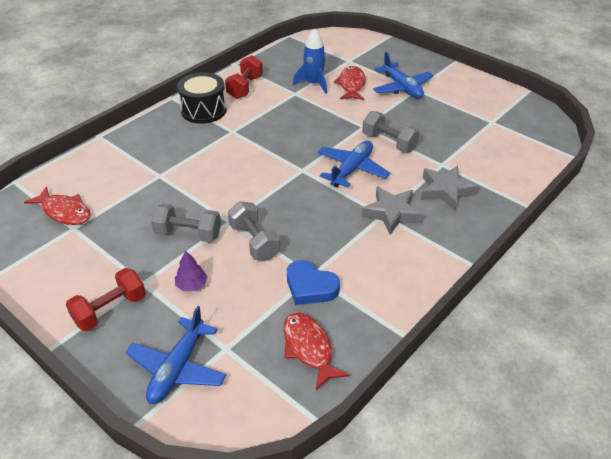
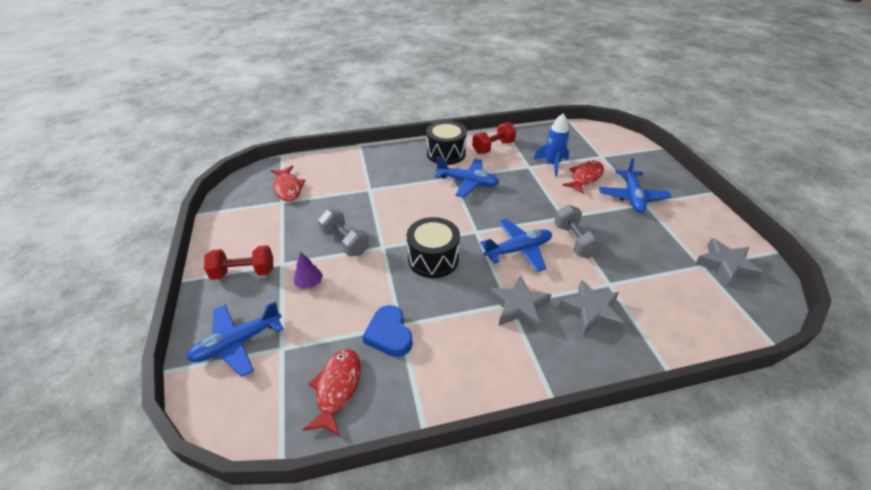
camera: 35 degrees right, 0 degrees up
(252, 130) = (467, 182): none -> blue plane
(254, 242) = (384, 273): grey dumbbell -> none
(287, 210) = (433, 259): none -> black drum
(506, 115) = (725, 266): none -> grey star

